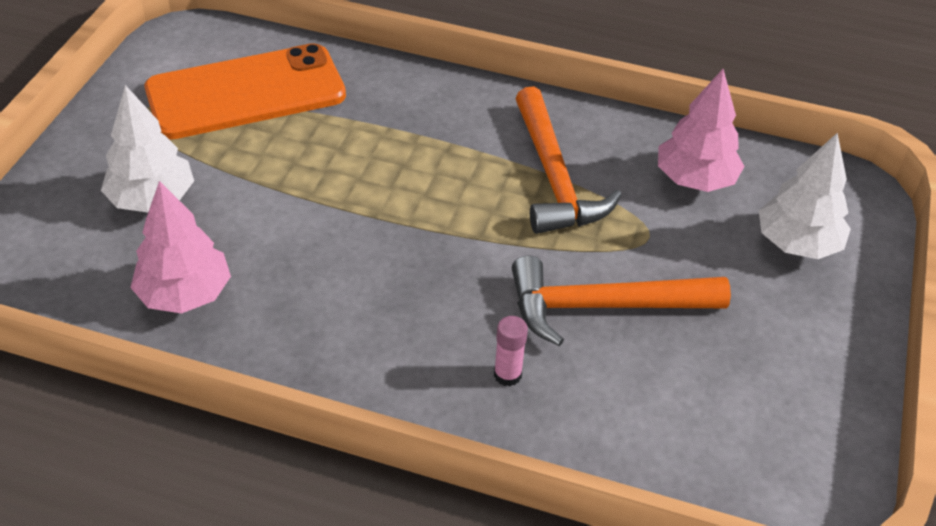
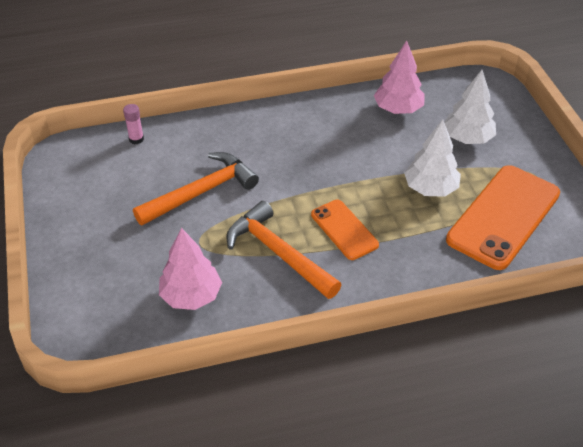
camera: 150 degrees right, 0 degrees up
(448, 166) = (344, 229): none -> orange phone
(507, 375) = (226, 142): pink glue stick -> pink glue stick (136, 139)
(797, 243) = (107, 281): white tree -> white tree (430, 188)

